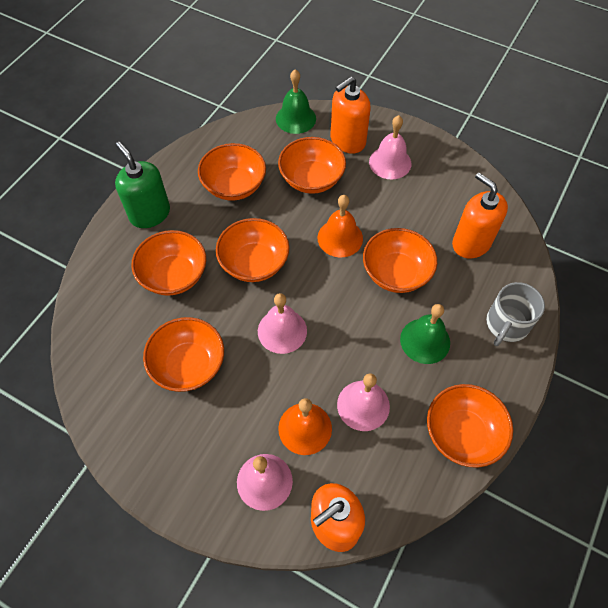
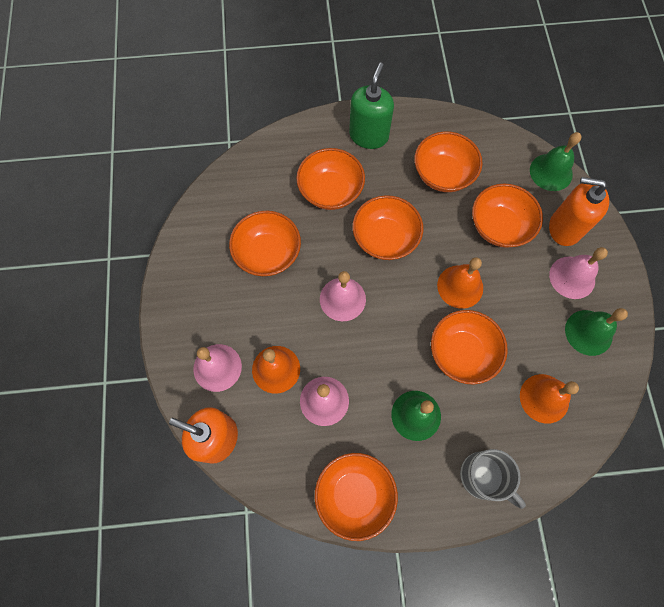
camera: 55 degrees right, 10 degrees up
(440, 181) = (588, 332): none -> green bell
(471, 243) = (544, 398): orange soap dispenser -> orange bell
(506, 324) = (484, 476): grey mug -> grey mug turned 135 degrees counterclockwise

